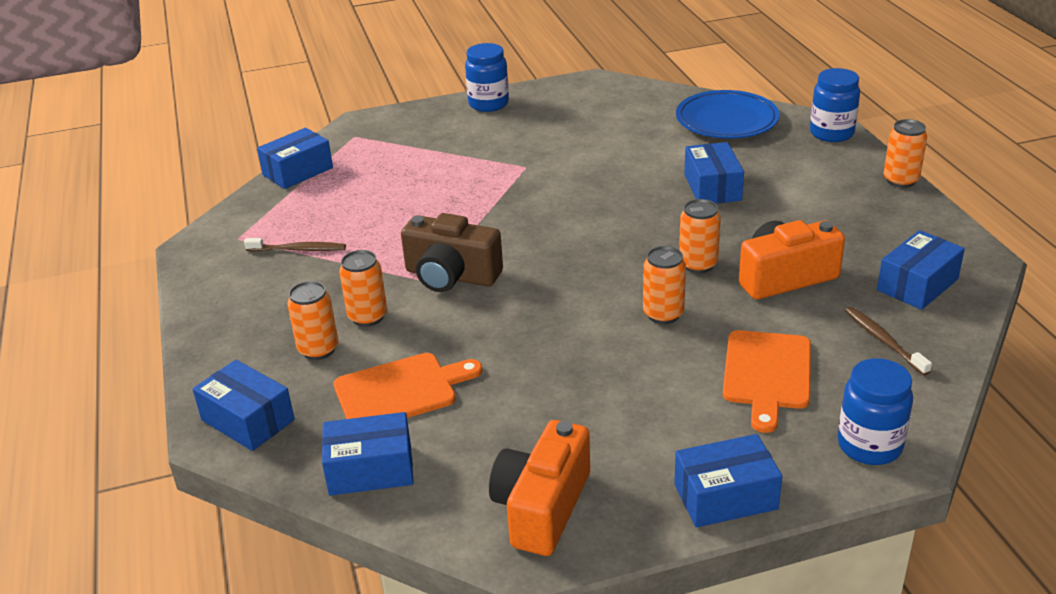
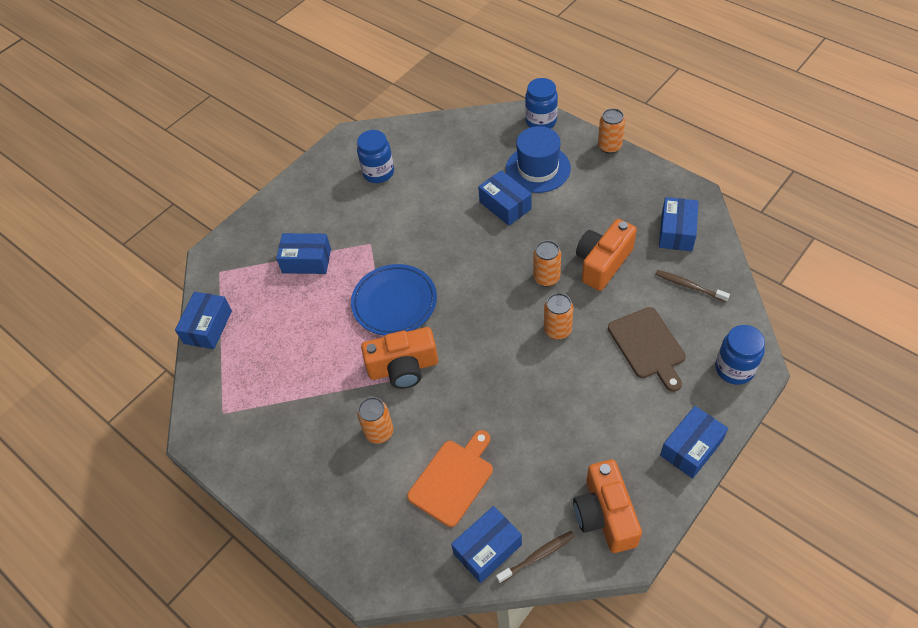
camera: 30 degrees left, 20 degrees up
(248, 420) = (378, 559): blue box -> blue box (306, 261)
(298, 249) = (277, 400): brown toothbrush -> brown toothbrush (537, 556)
(318, 349) = (371, 477): orange can -> none
(451, 276) = (403, 368): brown camera -> orange camera
(488, 104) = (292, 193): blue jar -> blue jar (378, 173)
(726, 120) = (468, 138): blue plate -> blue plate (394, 302)
(767, 374) = (648, 346): orange cutting board -> brown cutting board
(786, 170) = (538, 168): none -> blue hat

